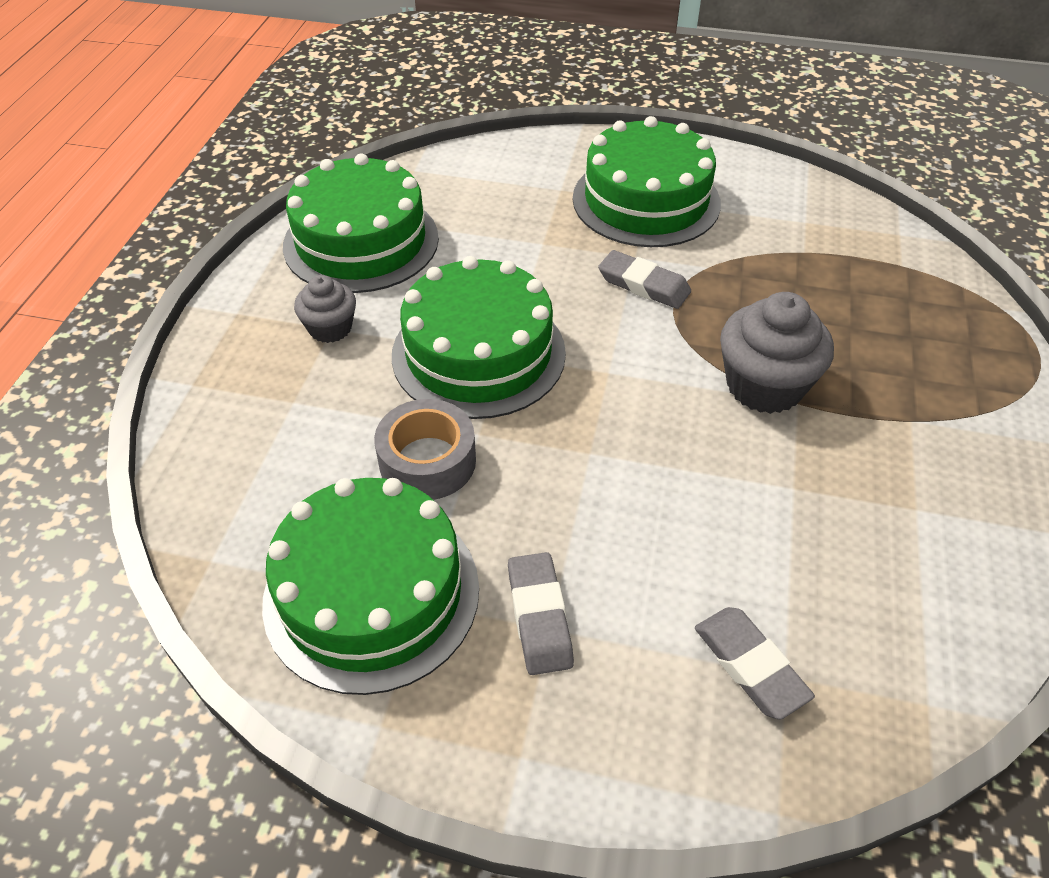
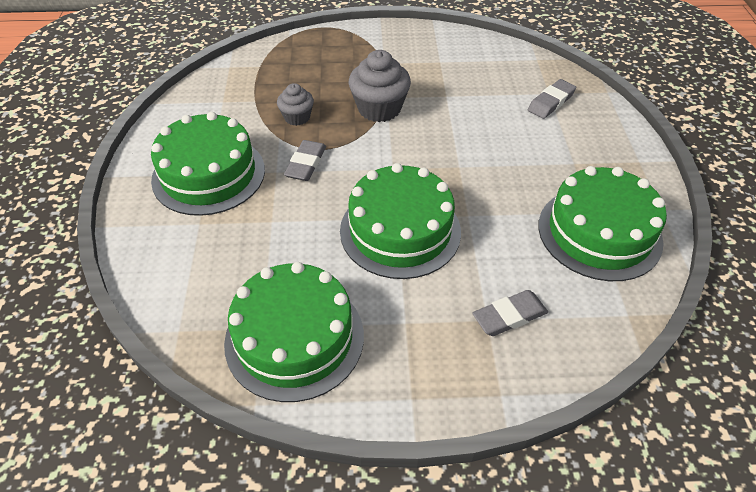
camera: 105 degrees left, 0 degrees up
(330, 328) = (406, 323): grey cupcake -> grey cupcake (297, 117)
(427, 461) = (501, 233): grey tape -> none
(539, 617) = (570, 167): grey eraser -> grey eraser (509, 316)

